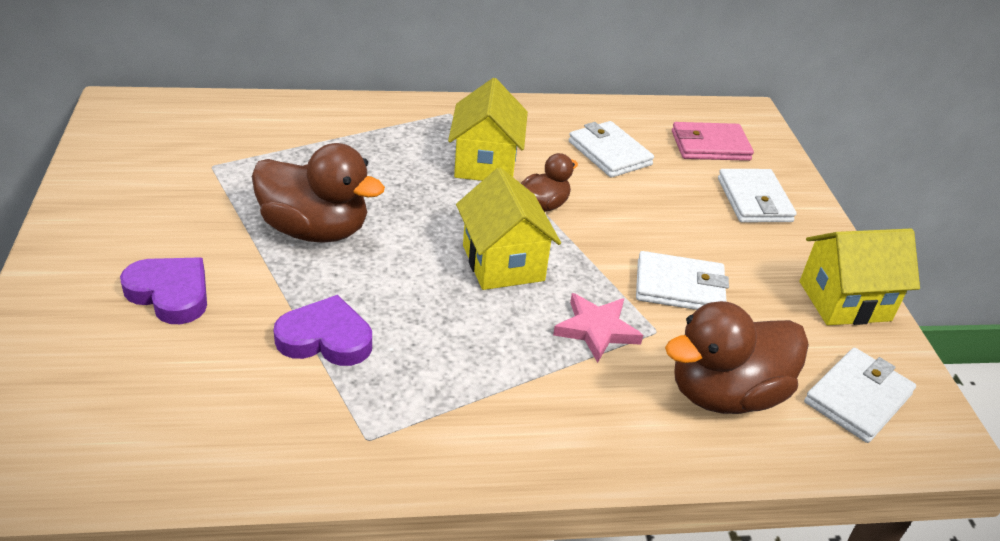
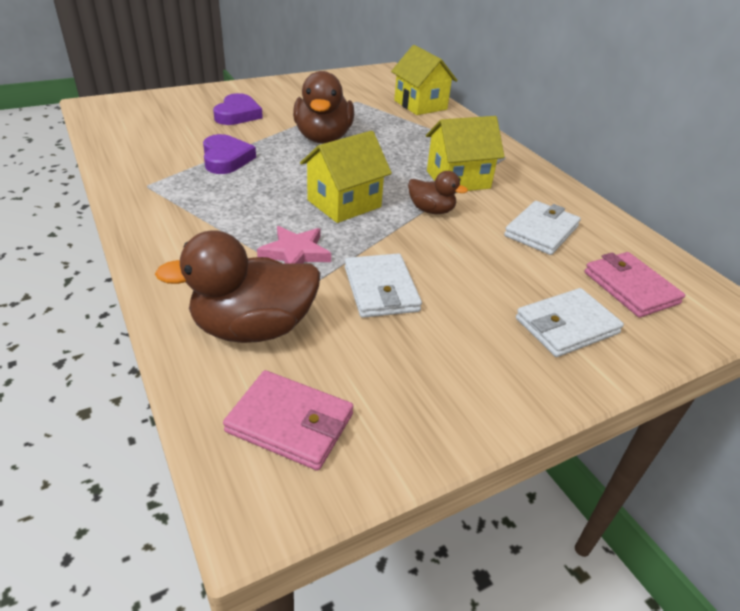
camera: 70 degrees right, 0 degrees up
(725, 394) = (253, 328): brown duck -> brown duck turned 60 degrees counterclockwise
(844, 301) = (446, 407): yellow house -> yellow house (420, 105)
(858, 398) = (290, 423): white wallet -> pink wallet

